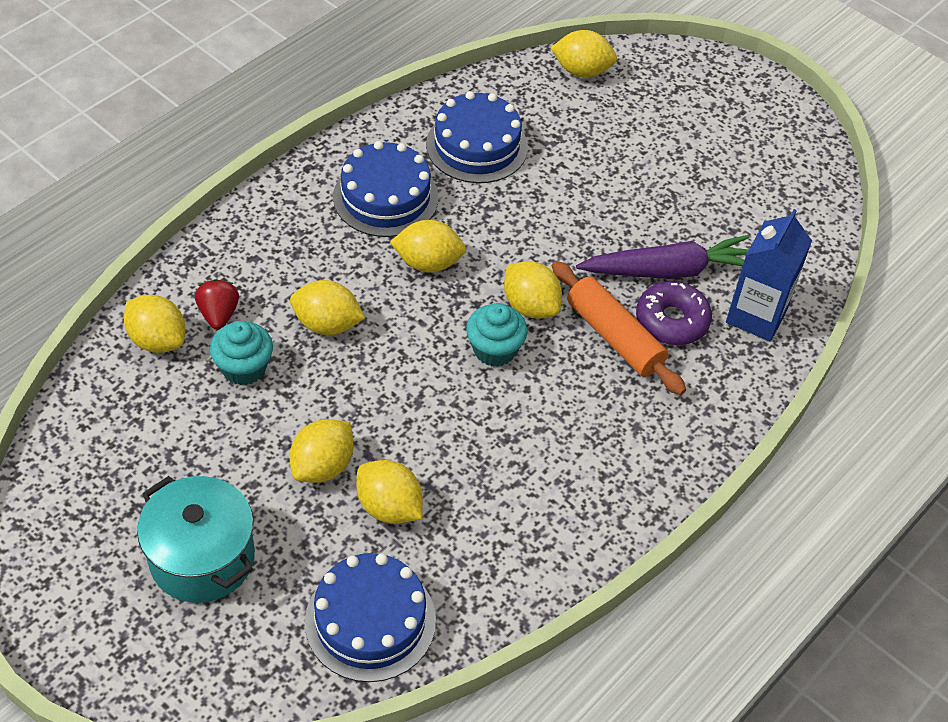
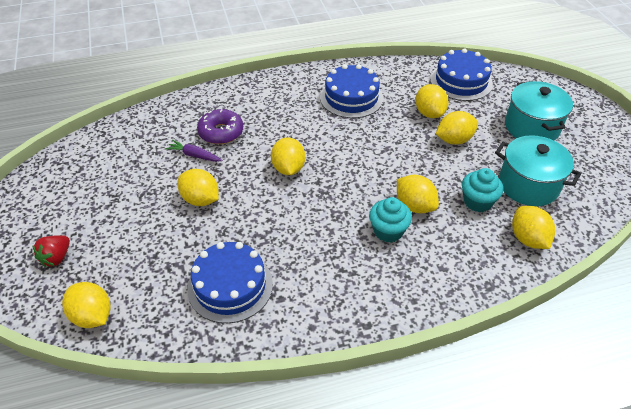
camera: 145 degrees left, 5 degrees down
(178, 429) = (528, 185): none -> turquoise pot
(219, 314) = (482, 239): red strawberry -> red strawberry (56, 258)
(385, 197) = (325, 274): blue cake -> blue cake (351, 97)
(428, 263) = (328, 216): yellow lemon -> yellow lemon (200, 199)
(494, 350) = (327, 156): turquoise cupcake -> turquoise cupcake (388, 231)
(614, 337) = (258, 137): orange rolling pin -> none
(669, 270) = (194, 155): purple carrot -> purple carrot, size x0.52
(756, 316) = (176, 118): blue carton -> none

